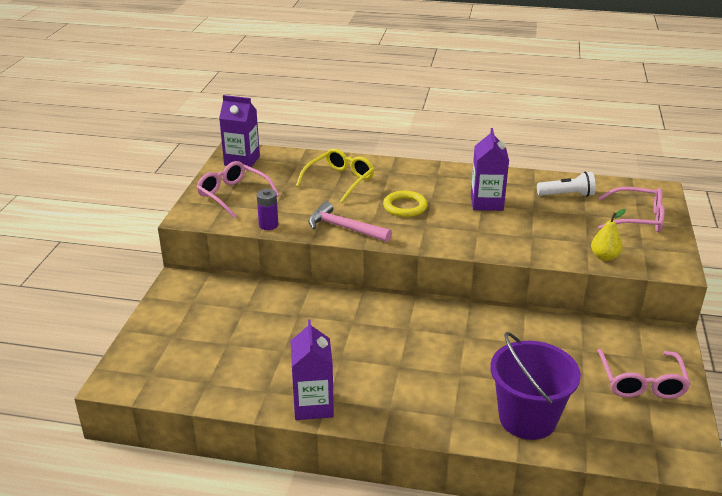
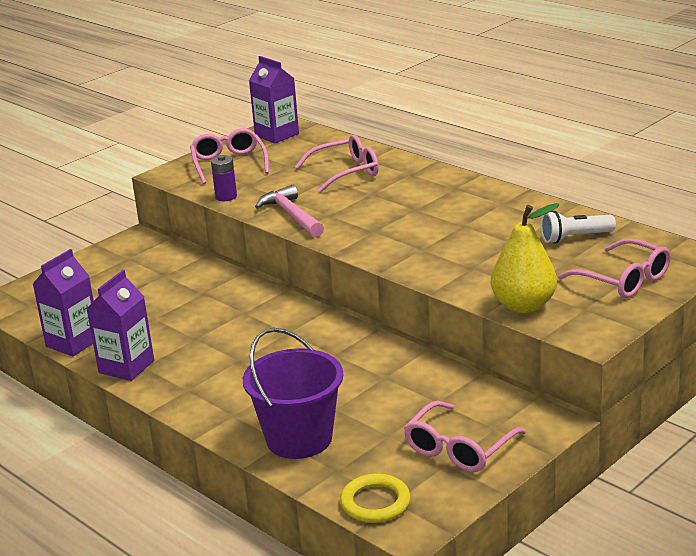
camera: 35 degrees right, 5 degrees down
(340, 180) = (346, 172): yellow glasses -> pink glasses
(405, 207) = (378, 210): yellow ring -> yellow ring (375, 502)
(486, 203) = (470, 225): purple carton -> purple carton (73, 342)
(567, 195) = (575, 238): white flashlight -> white flashlight turned 135 degrees clockwise
(604, 257) = (523, 306): yellow pear -> yellow pear, size x1.70

